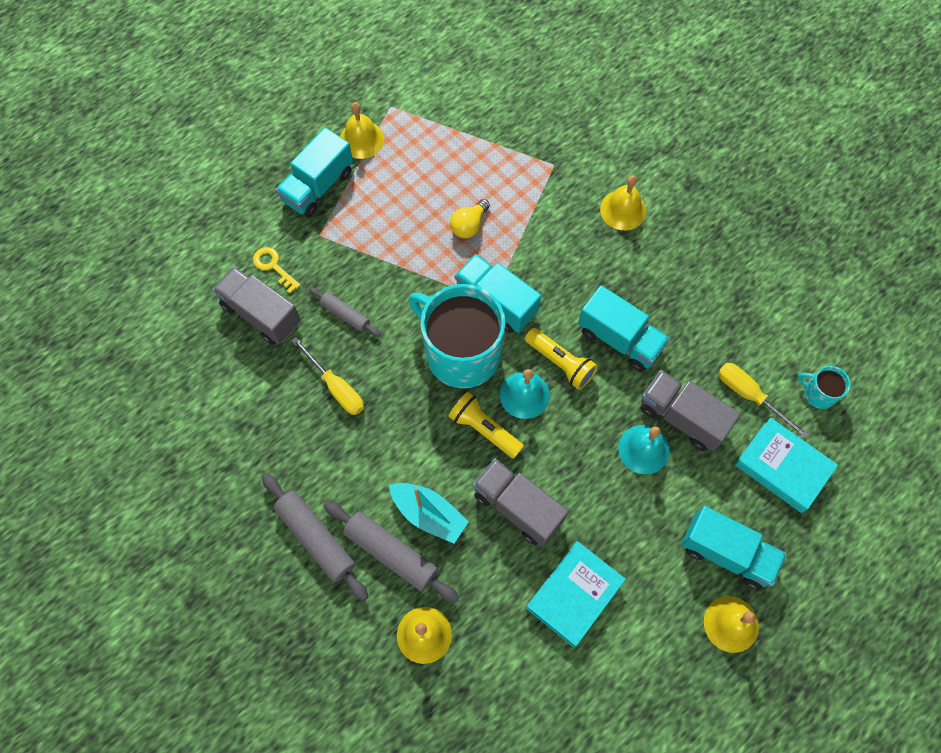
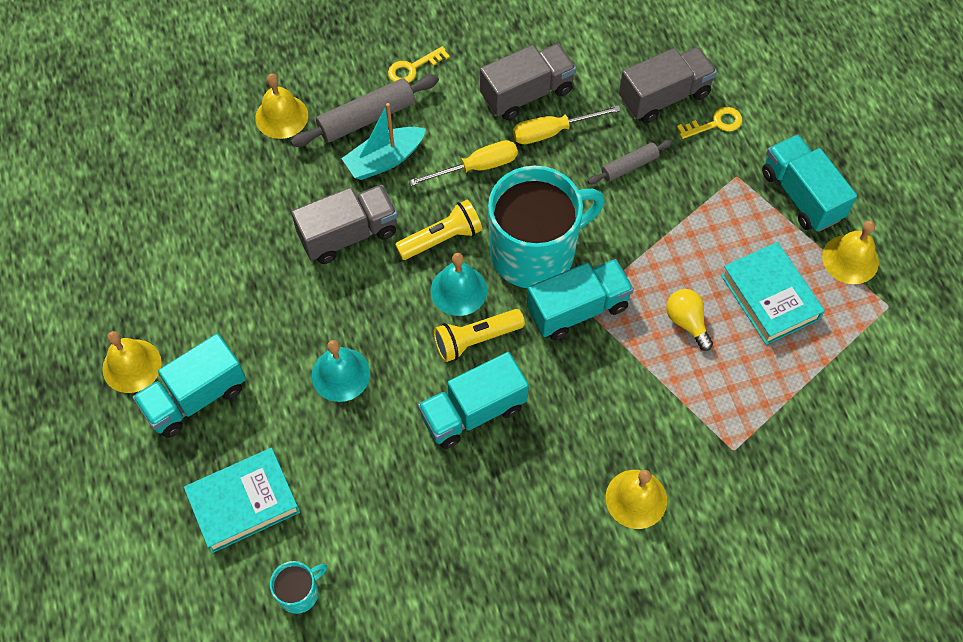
camera: 115 degrees right, 5 degrees down
(316, 538) = (413, 68): grey rolling pin -> yellow key
(574, 595) = (241, 245): turquoise book -> turquoise book (769, 297)
(682, 417) = (353, 429): grey truck -> grey truck (527, 94)
(749, 395) = (338, 514): yellow screwdriver -> yellow screwdriver (476, 167)

